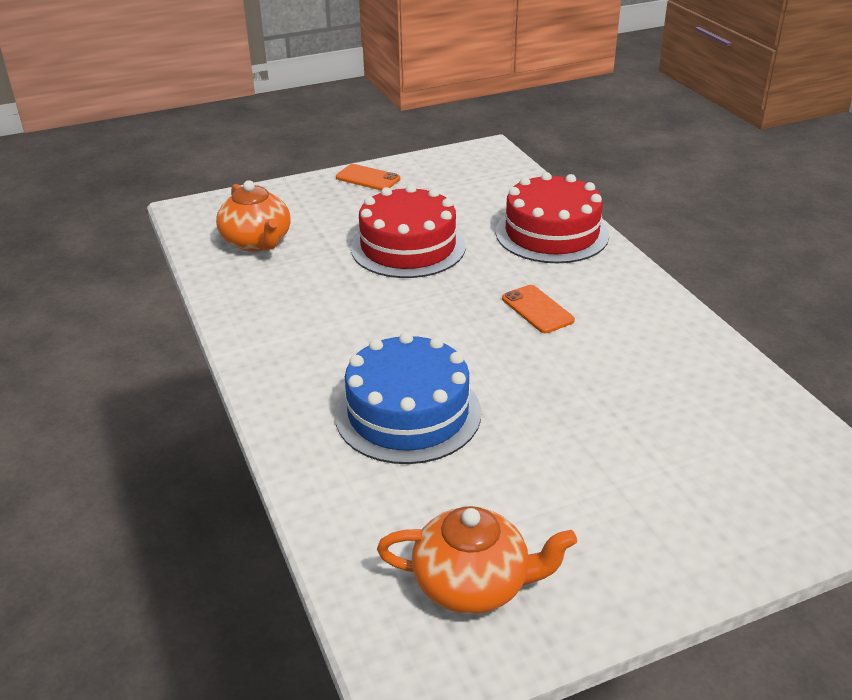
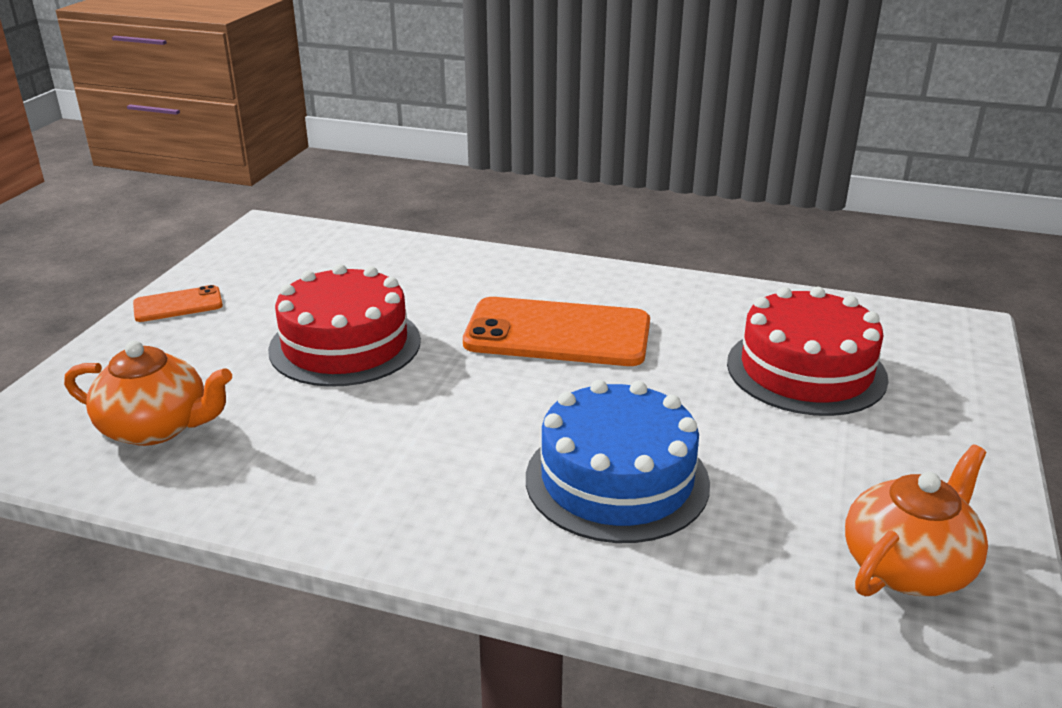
camera: 50 degrees left, 5 degrees down
(537, 309) = (557, 334): orange phone -> orange phone, size x2.05
(551, 233) = (456, 269): red cake -> red cake (806, 370)

